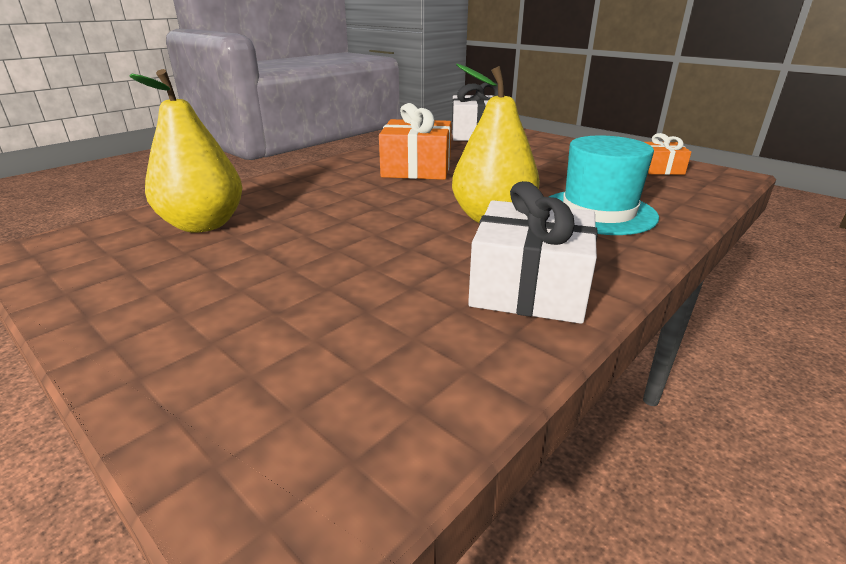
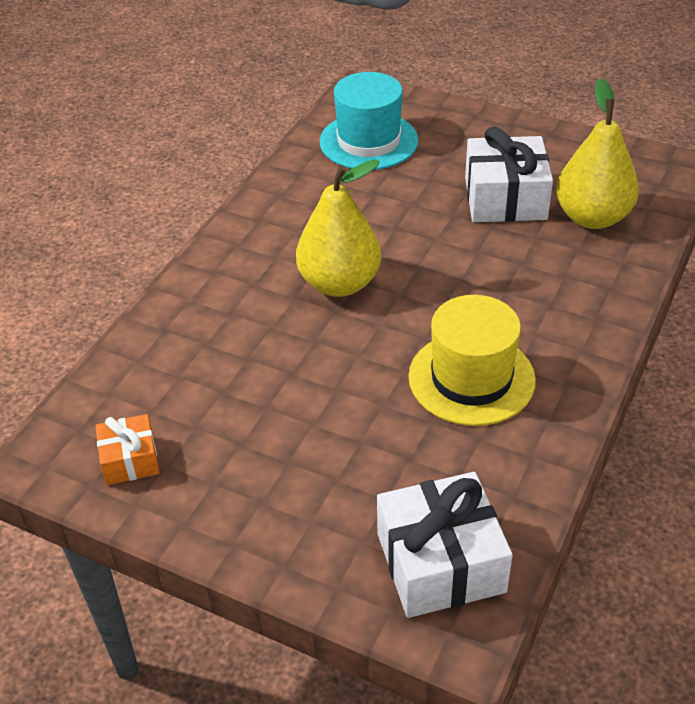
camera: 165 degrees right, 15 degrees up
(416, 168) = (471, 378): orange gift -> yellow hat
(529, 287) = (294, 208): white gift -> white gift (505, 198)
(598, 212) = (234, 319): turquoise hat -> turquoise hat (368, 141)

